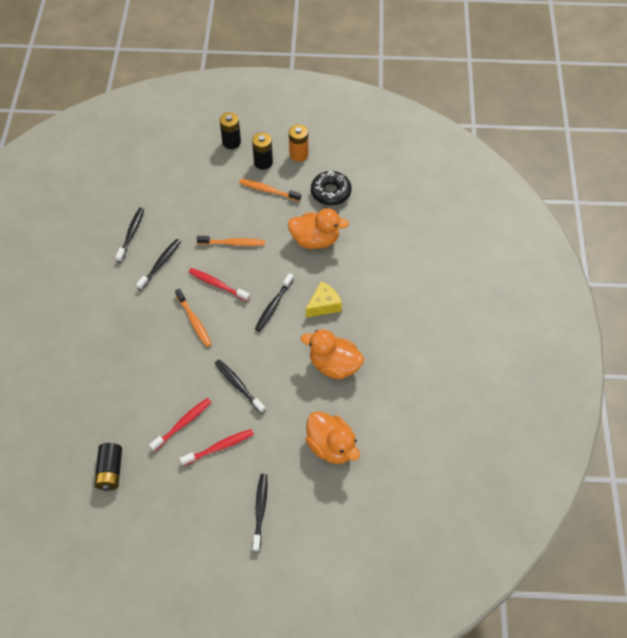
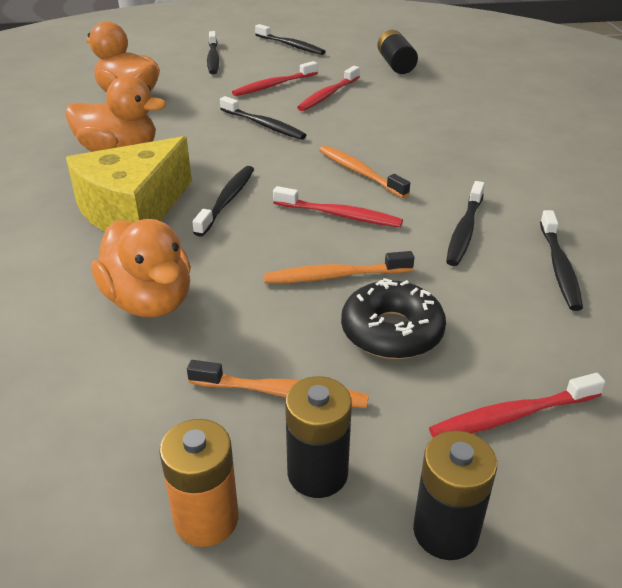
camera: 170 degrees right, 20 degrees down
(186, 530) = (291, 45): none -> black toothbrush
(193, 172) = (512, 416): none -> red toothbrush
(315, 240) = (149, 301): orange duck -> orange duck turned 120 degrees counterclockwise
(323, 305) = (133, 210): yellow cheese -> yellow cheese, size x1.76
(331, 192) = (104, 411): black donut -> black donut (392, 331)

